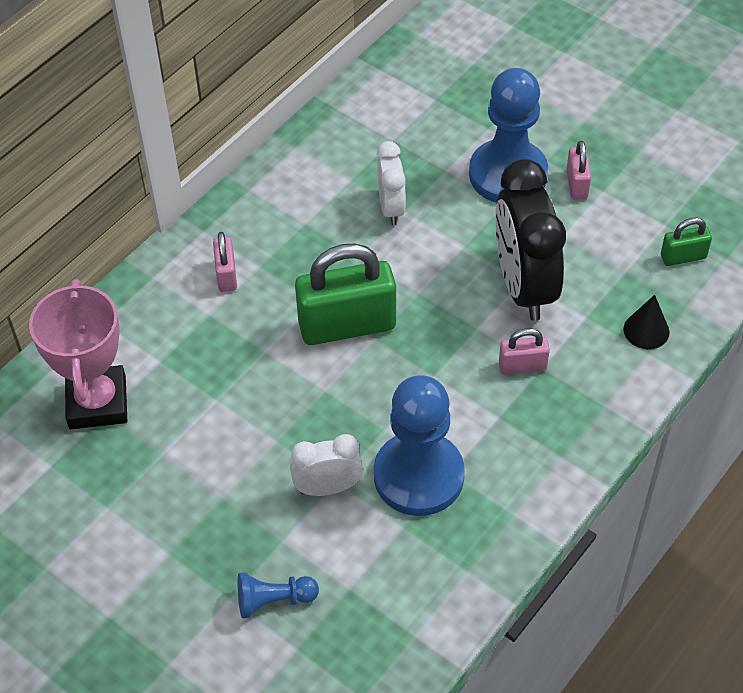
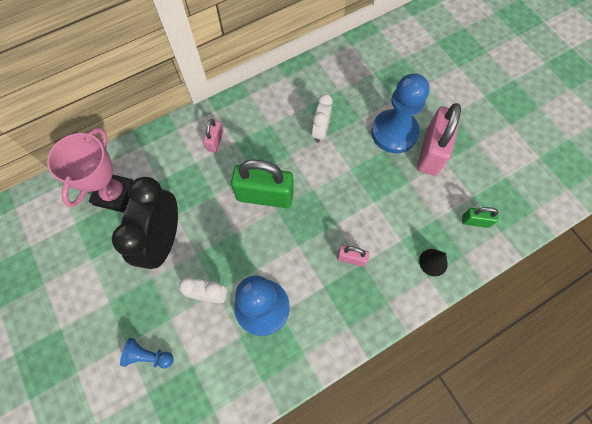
camera: 20 degrees right, 15 degrees up
(523, 286) = (373, 207): black clock -> black clock (164, 240)
(577, 184) = (431, 152): pink padlock -> pink padlock, size x2.05

